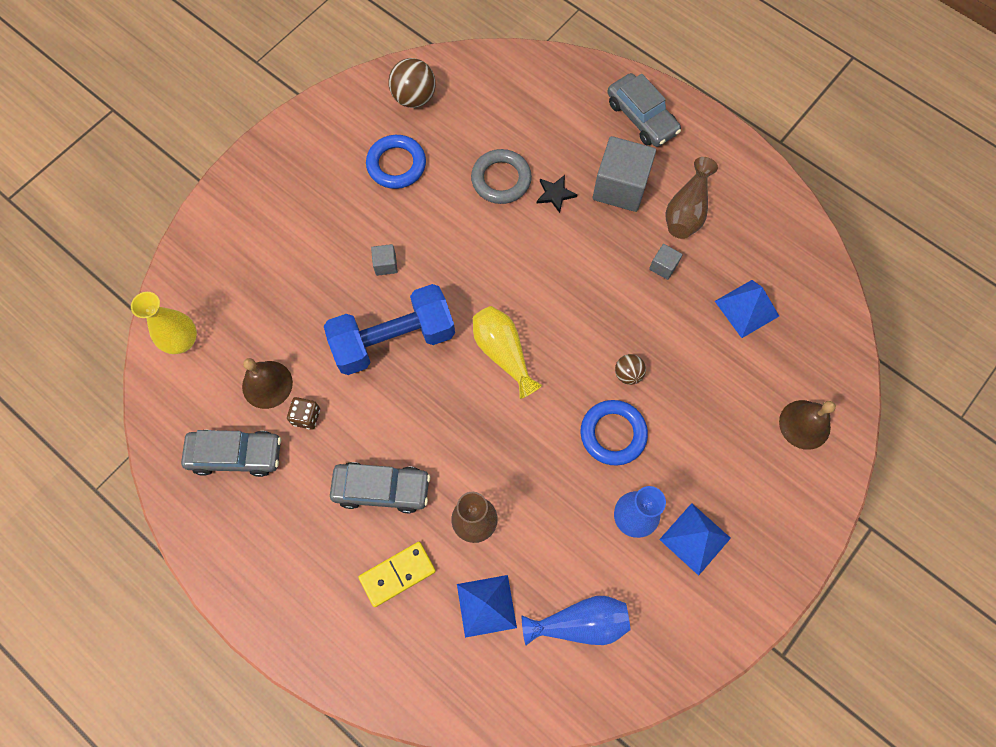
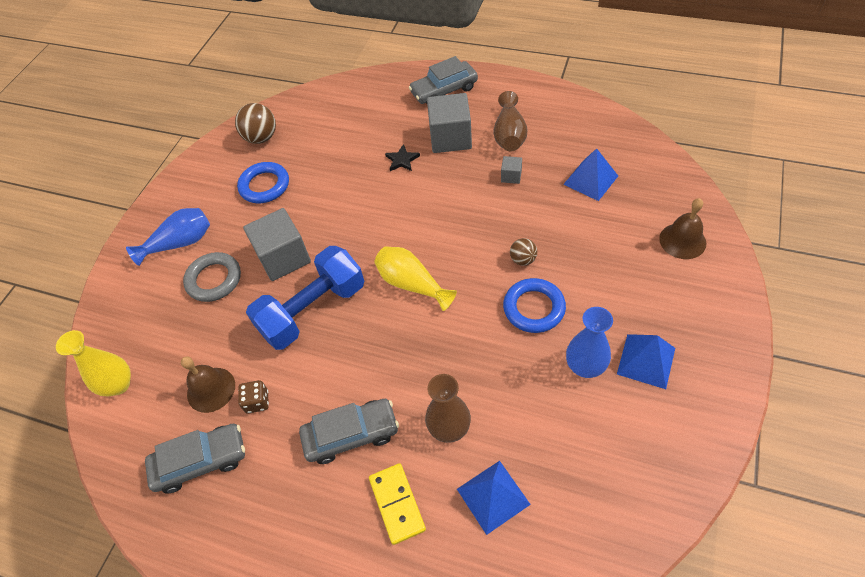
camera: 15 degrees left, 15 degrees down
(385, 264) = (283, 257): grey cube -> grey cube, size x2.20
(397, 574) = (397, 504): yellow domino -> yellow domino turned 60 degrees counterclockwise
(501, 179) = (354, 166): grey ring -> grey ring (214, 280)
(580, 623) = (585, 474): blue vase -> blue vase (180, 243)
(641, 117) = (444, 90): grey car -> grey car turned 120 degrees clockwise

